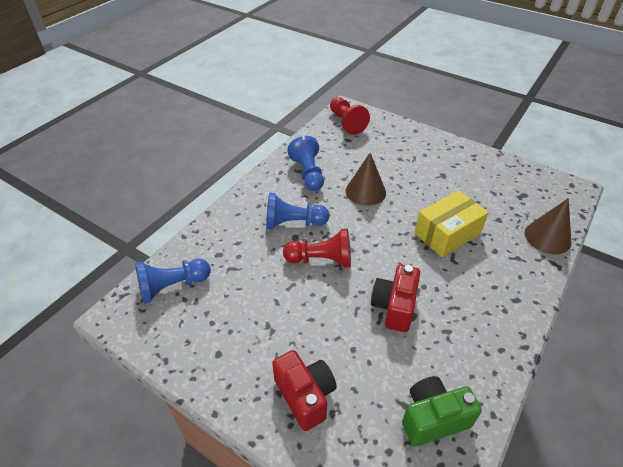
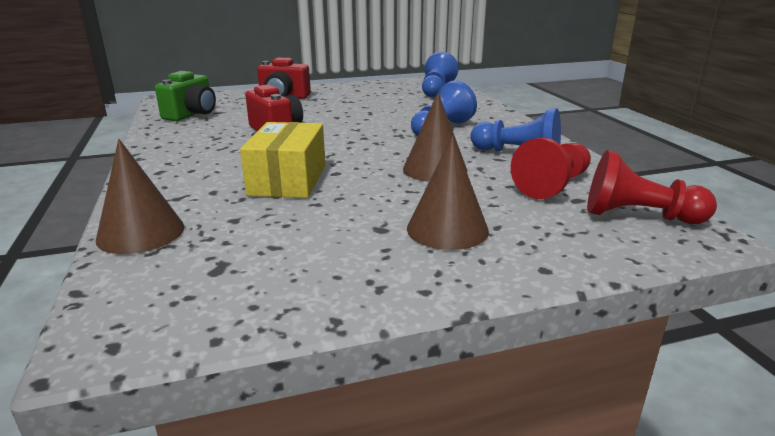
camera: 130 degrees right, 20 degrees down
(321, 260) = (375, 125): red pawn -> red pawn (553, 185)
(419, 159) = (447, 229): none -> brown cone

